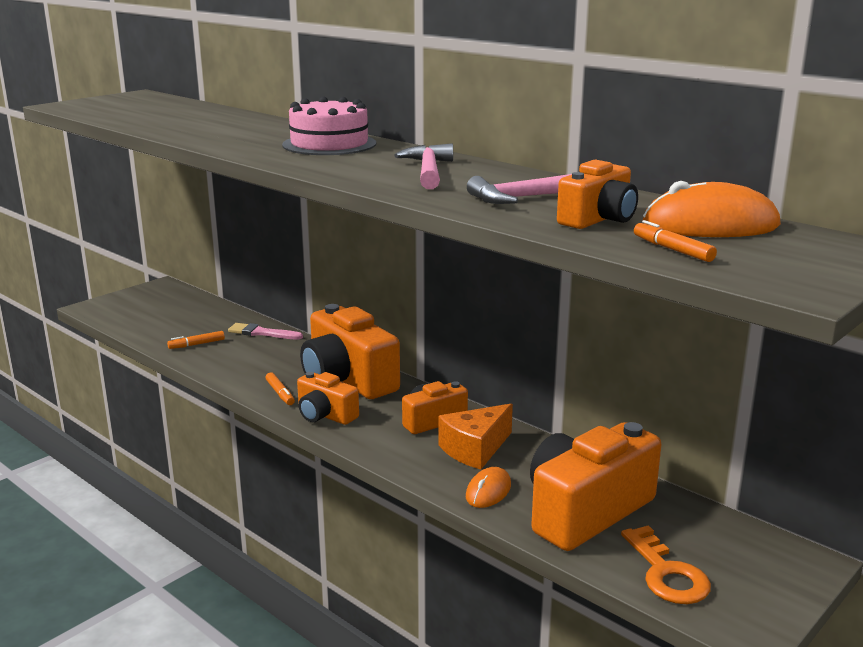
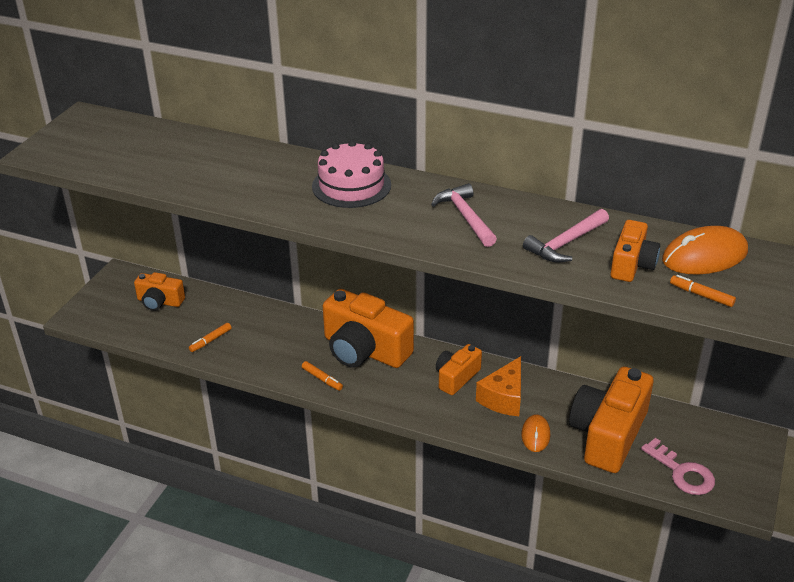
camera: 20 degrees left, 15 degrees up
(262, 333) = (256, 313): pink brush -> none
(325, 415) = (373, 393): orange camera -> orange camera (160, 302)
(667, 573) = (682, 472): orange key -> pink key

